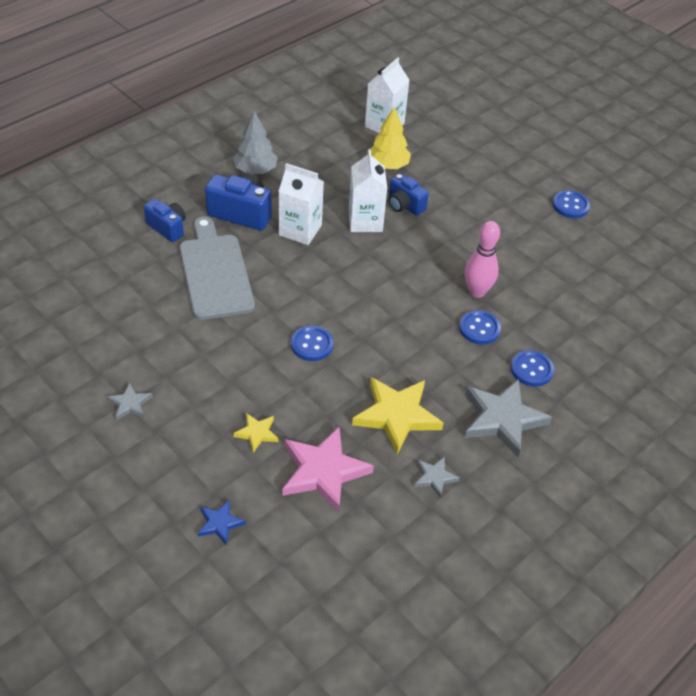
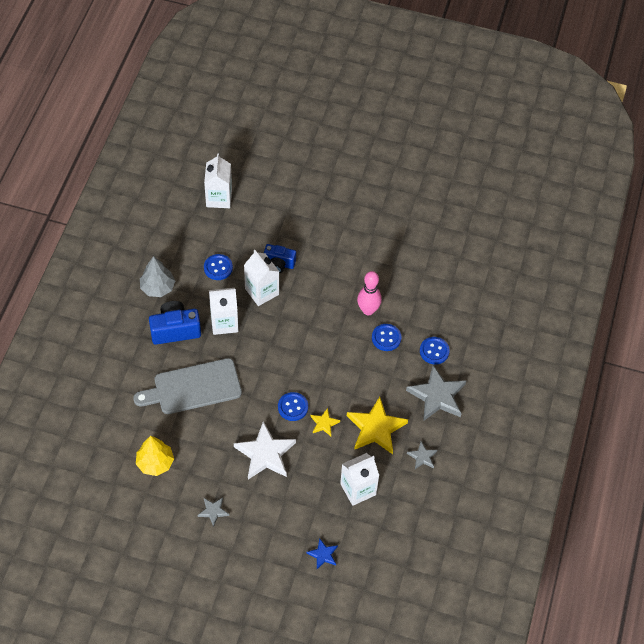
camera: 30 degrees left, 10 degrees up
(167, 228) = (134, 369): blue camera -> none
(215, 273) = (193, 387): grey cutting board -> grey cutting board turned 60 degrees counterclockwise
(240, 376) = (265, 454): none -> white star
(256, 433) = (303, 487): yellow star -> yellow star (324, 423)
(323, 471) = (358, 489): pink star -> white carton
(388, 165) = (245, 234): yellow tree -> yellow tree (155, 463)
(570, 206) = (386, 205): blue button -> blue button (218, 268)

